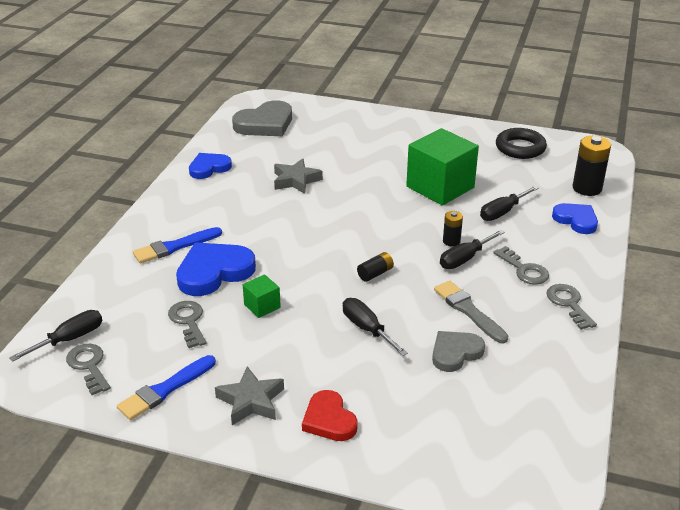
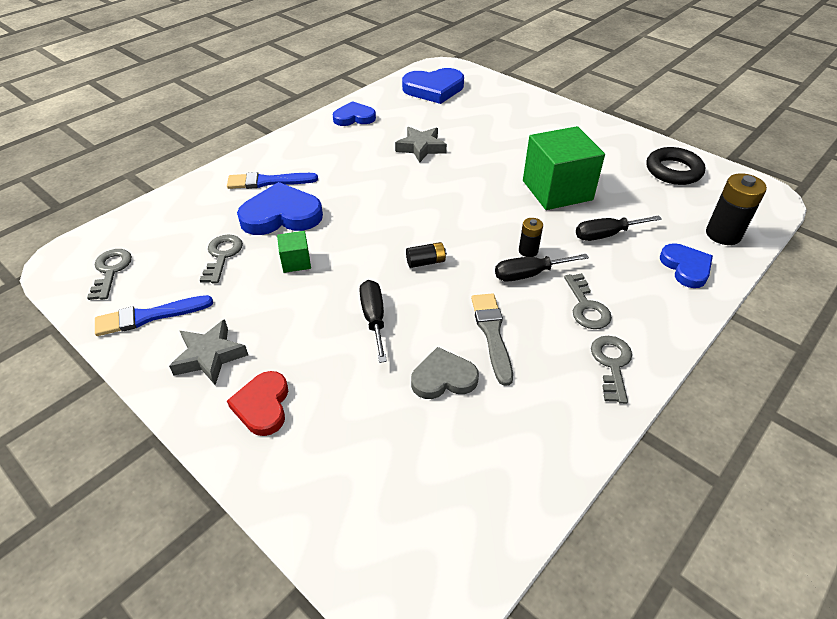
camera: 25 degrees right, 10 degrees up
(70, 339) = (118, 241): black screwdriver -> none
(265, 124) = (434, 89): grey heart -> blue heart

